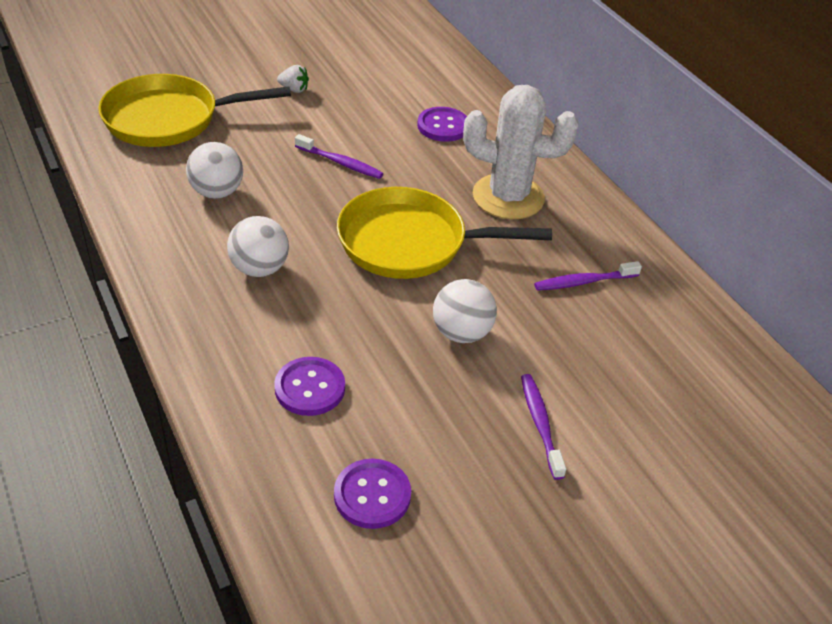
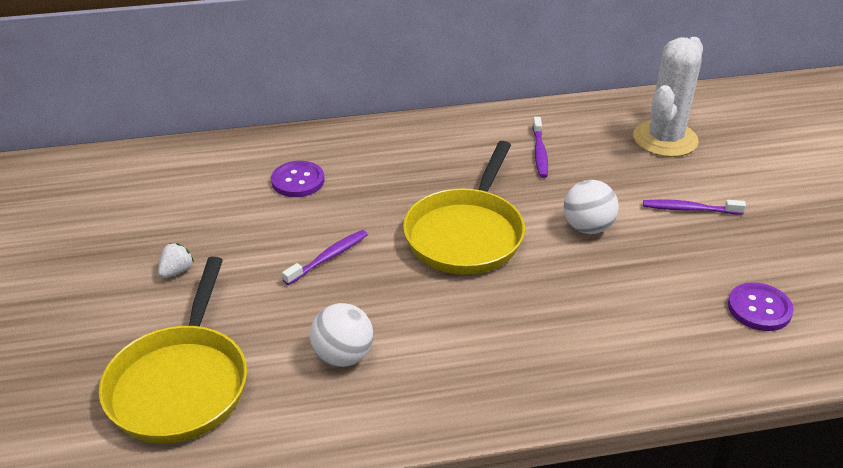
camera: 70 degrees left, 5 degrees down
(259, 269) = (478, 338): white ball -> none
(310, 388) = (642, 326): purple button -> none
(508, 197) = (420, 166): white cactus -> white cactus (665, 139)

